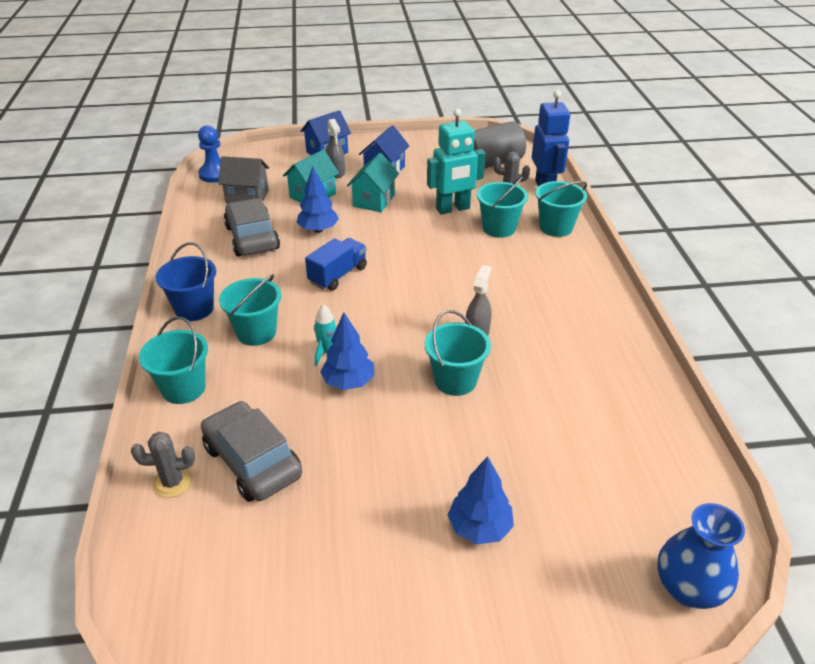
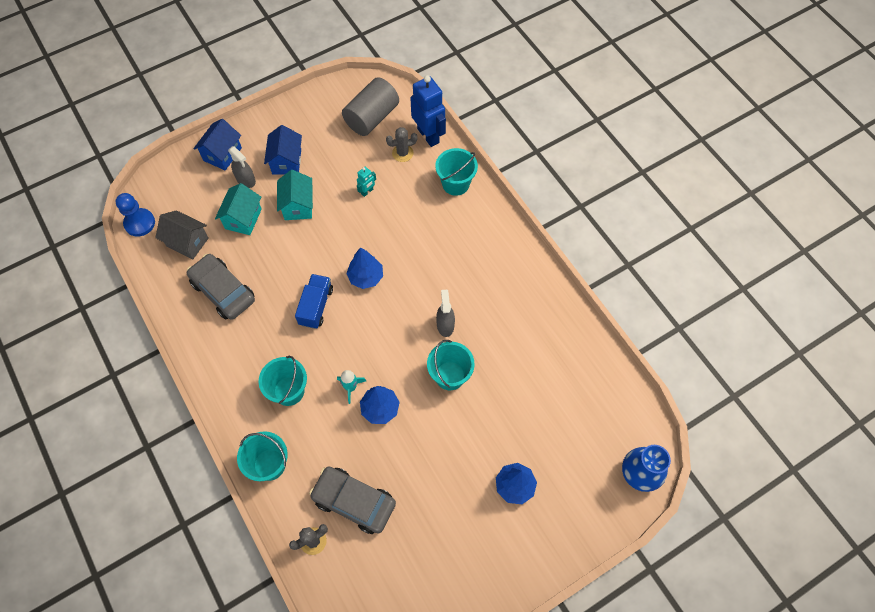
camera: 25 degrees left, 25 degrees up
(194, 309) = (227, 387): blue bucket -> none
(247, 197) = (187, 242): grey house -> grey house turned 45 degrees clockwise
(318, 230) = (272, 260): blue tree -> blue tree (366, 277)
(453, 209) = (367, 191): turquoise robot -> turquoise robot, size x0.46
(499, 228) = (413, 202): turquoise bucket -> none

